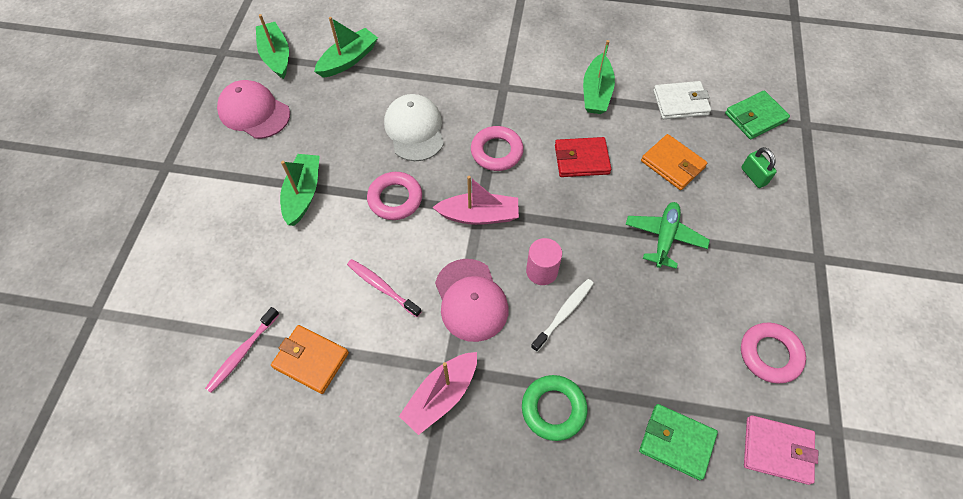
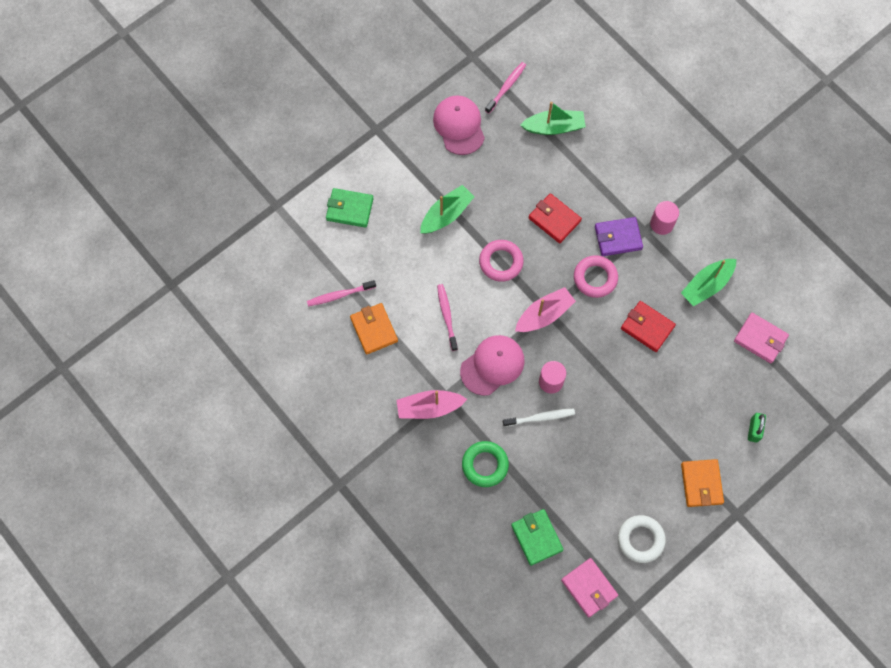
camera: 40 degrees right, 10 degrees up
(276, 56) = (506, 87): green boat -> pink toothbrush
(414, 129) = (554, 219): white cap -> red wallet
(471, 300) = (492, 365): pink cap -> pink cap turned 150 degrees counterclockwise
(479, 215) = (544, 315): pink boat -> pink boat turned 75 degrees counterclockwise
(486, 107) = (618, 238): none -> purple wallet
(513, 72) = (661, 224): none -> pink cylinder
(664, 237) = (649, 422): green plane -> none
(672, 164) = (706, 378): orange wallet -> orange wallet (701, 484)
(680, 103) = (760, 339): white wallet -> pink wallet
(755, 117) = (803, 391): green wallet -> green wallet (349, 209)
(770, 354) = (640, 539): pink ring -> white ring

